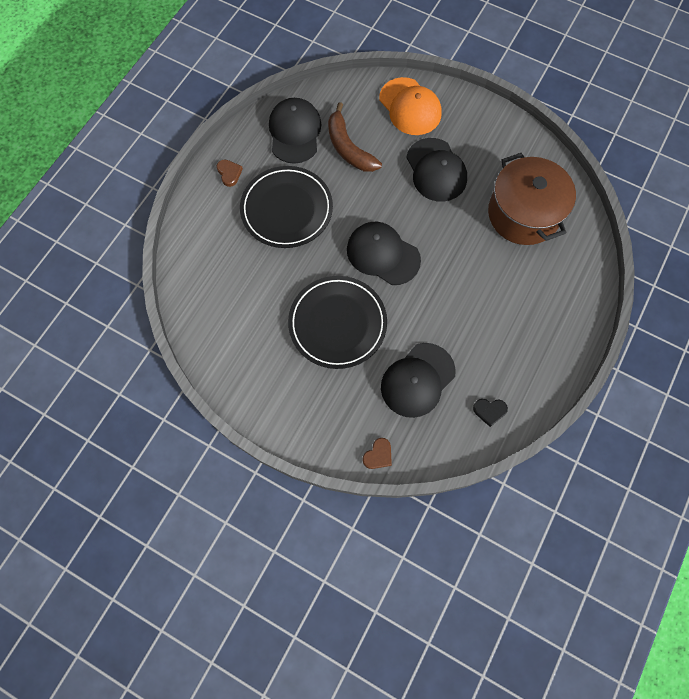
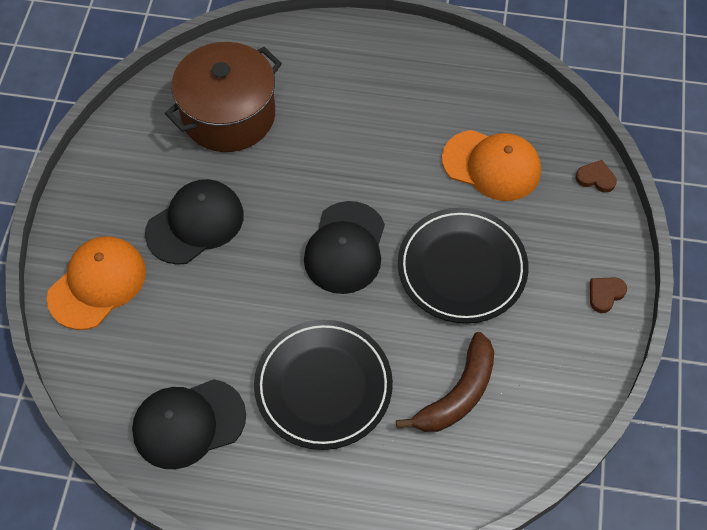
camera: 110 degrees left, 10 degrees down
(229, 173) = (292, 490): brown heart -> brown heart (605, 294)
(348, 147) = (193, 341): brown banana -> brown banana (457, 394)
(417, 380) = (491, 165): black cap -> orange cap
(489, 411) = (493, 91): black heart -> none

